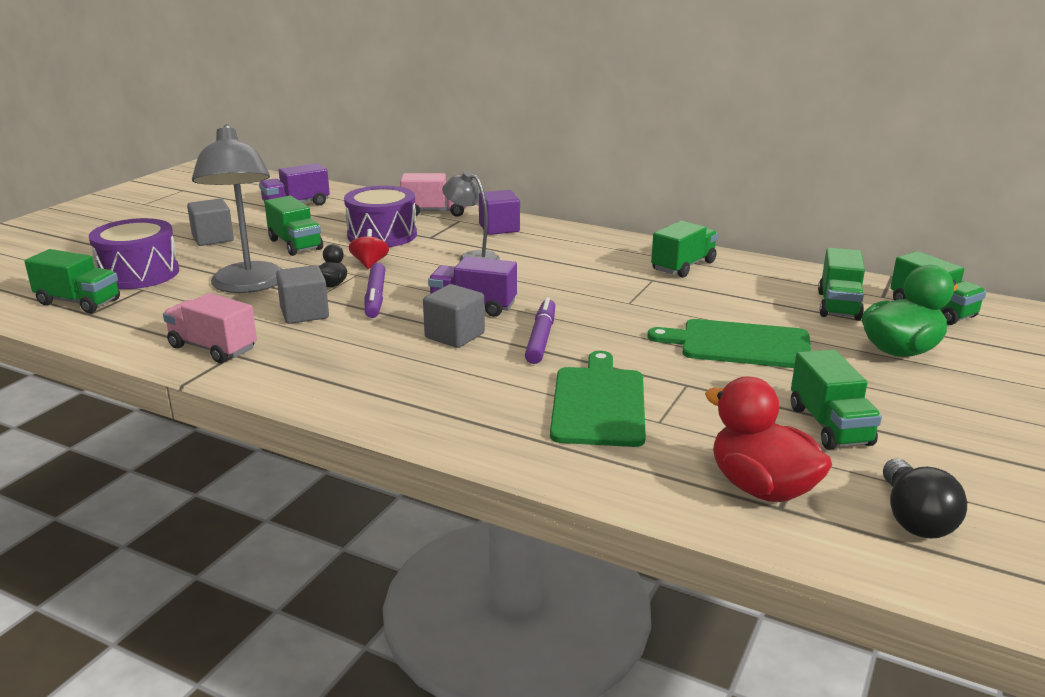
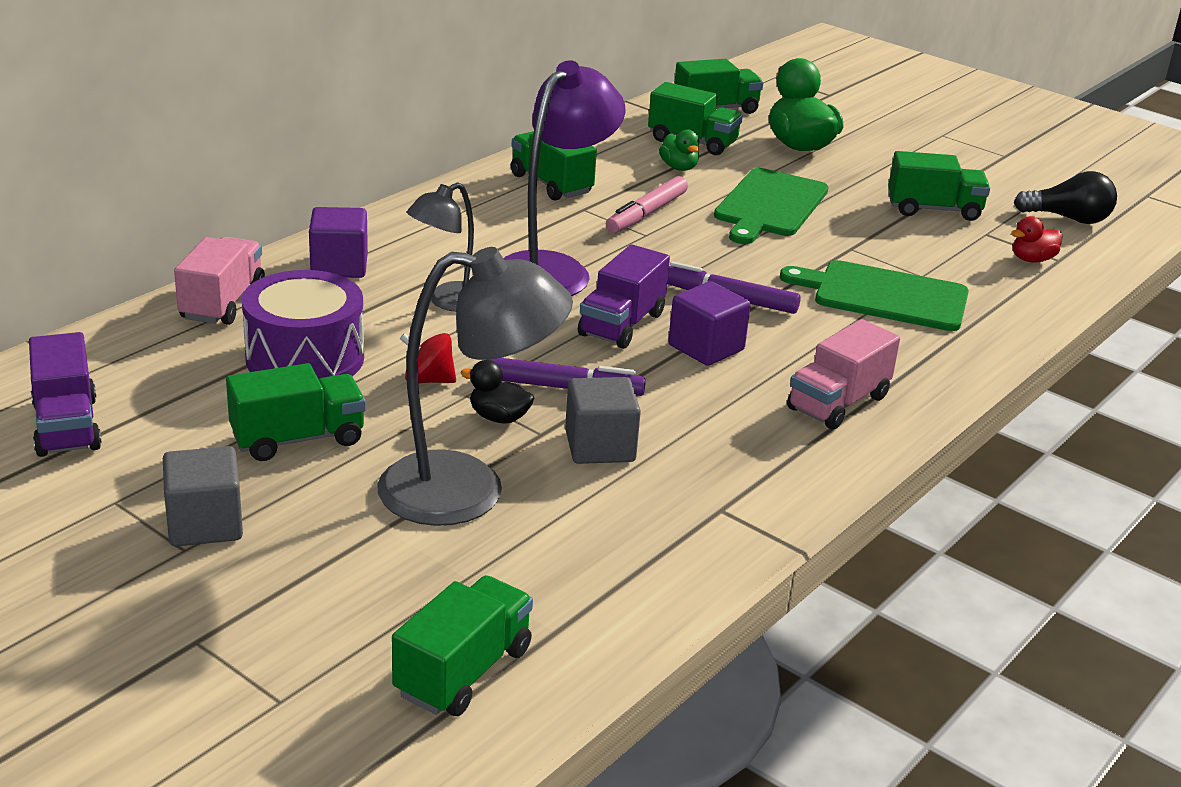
camera: 80 degrees left, 5 degrees up
(139, 274) = (351, 607): purple drum -> none
(213, 348) = (697, 526): pink truck -> pink truck (838, 403)
(454, 335) = (706, 348): grey cube -> purple cube
(542, 279) = (553, 269): none -> purple lamp
(667, 300) = (647, 214): none -> pink marker
(761, 488) = (1032, 259): red duck -> red duck, size x0.52
(774, 304) = (679, 167): none -> green duck

